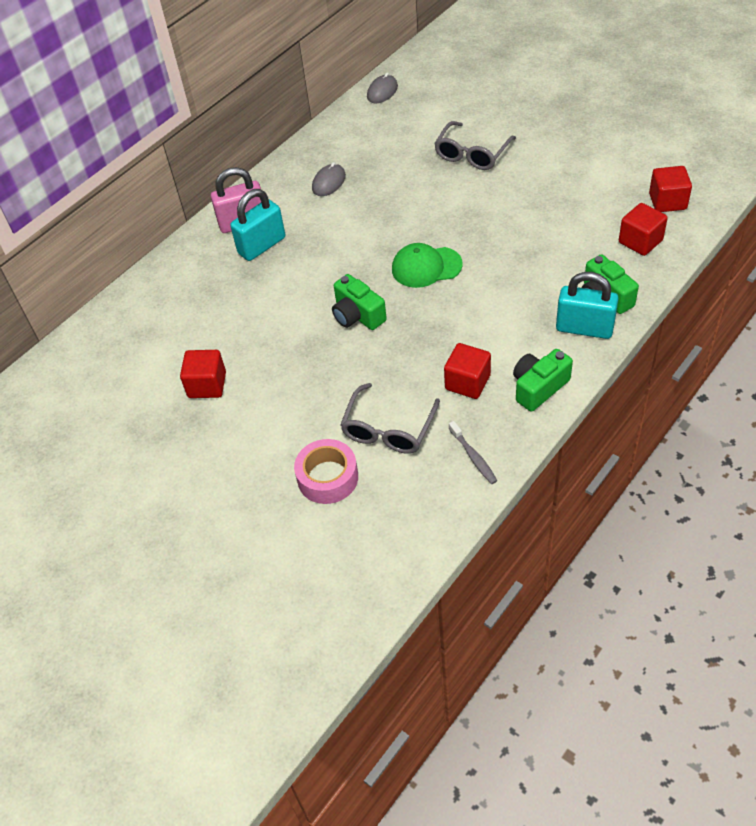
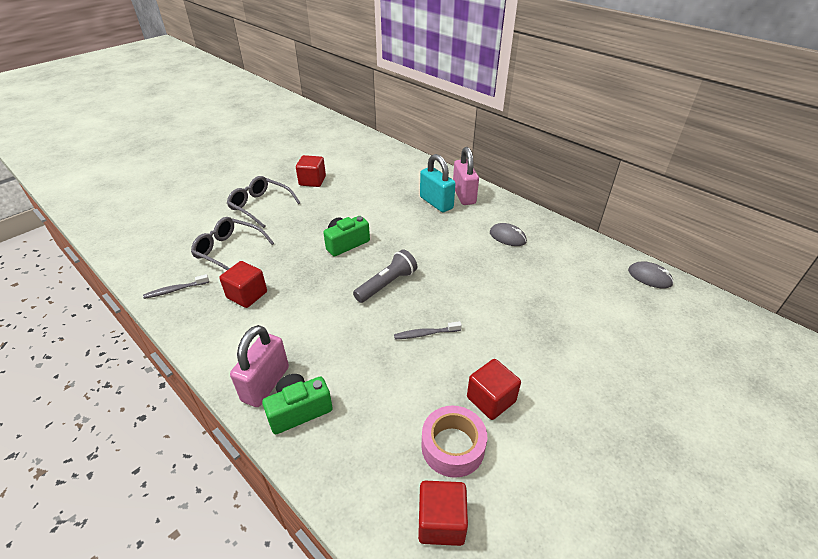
camera: 90 degrees right, 10 degrees down
(327, 477) = (208, 223): pink tape -> pink tape (453, 446)
(426, 267) = (387, 284): green cap -> grey flashlight
(472, 154) = (547, 333): grey glasses -> grey glasses (260, 206)
(492, 229) = (425, 334): none -> grey toothbrush
(539, 387) = (216, 338): green camera -> none
(584, 328) = (265, 384): turquoise padlock -> pink padlock
(640, 241) = (373, 467): red cube -> red cube (491, 399)

